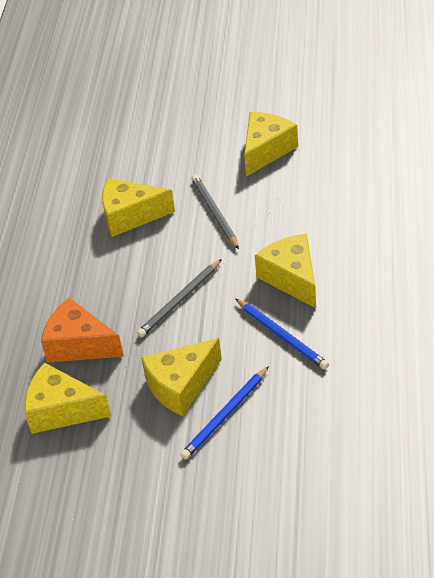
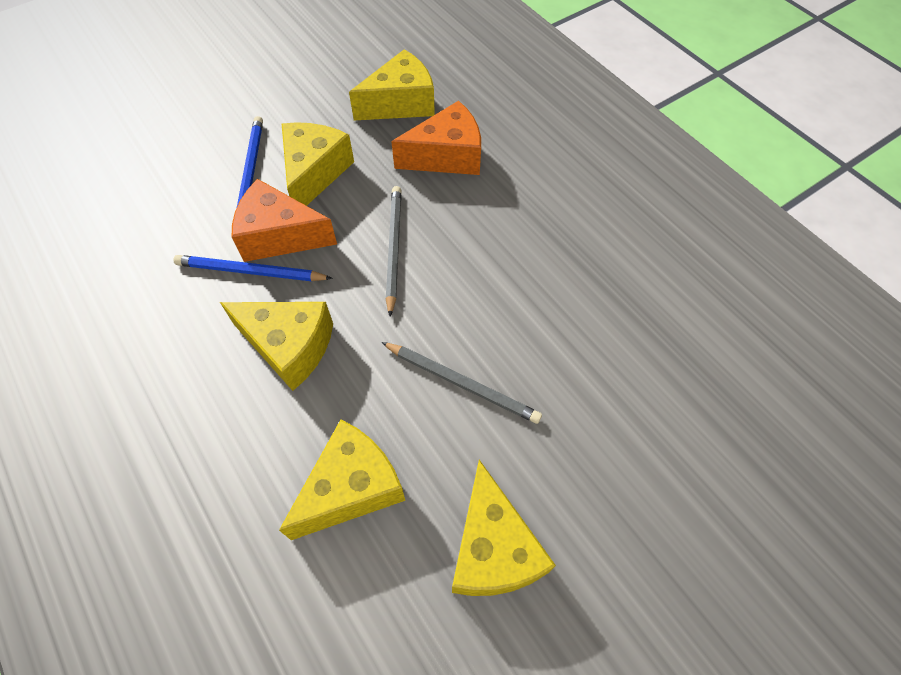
camera: 135 degrees right, 15 degrees up
(130, 216) = (557, 316): yellow cheese -> yellow cheese (351, 488)
(244, 350) = (280, 236): none -> orange cheese

